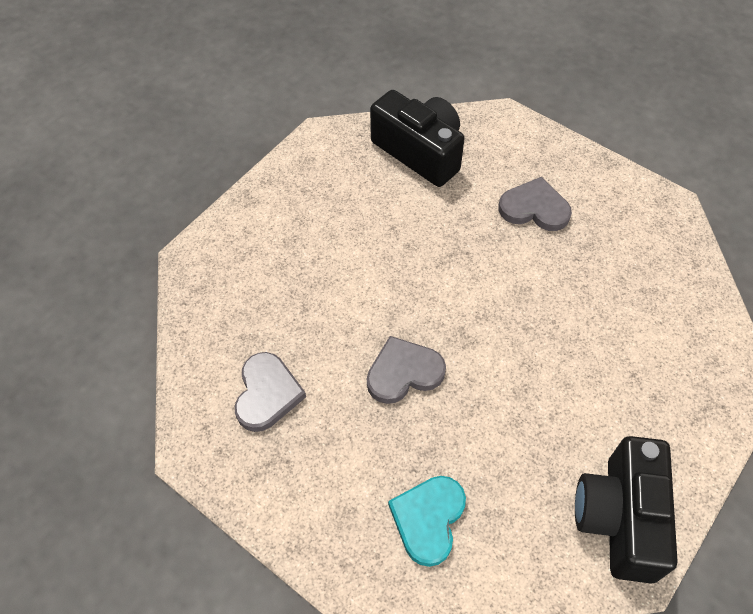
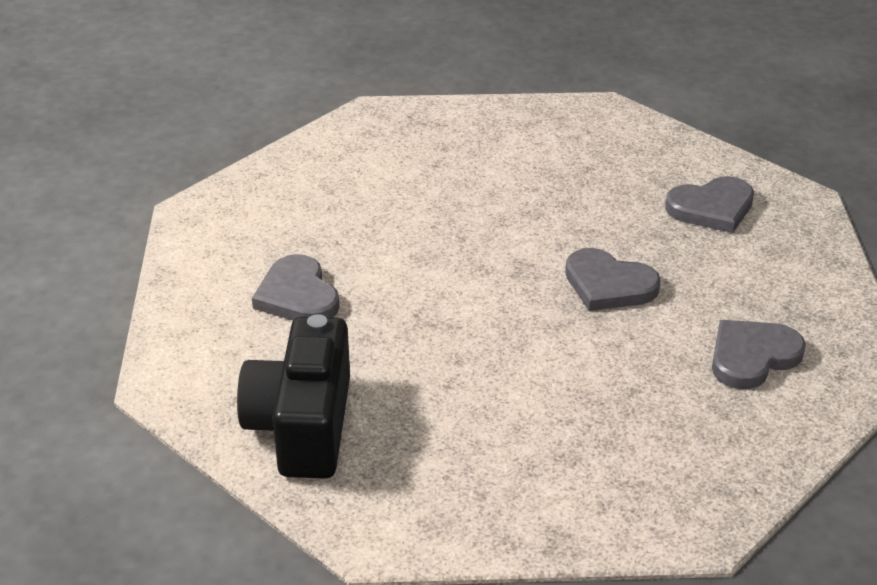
camera: 130 degrees left, 20 degrees down
(428, 519) = (712, 208): turquoise heart -> grey heart
(619, 517) = (576, 127): black camera -> none

